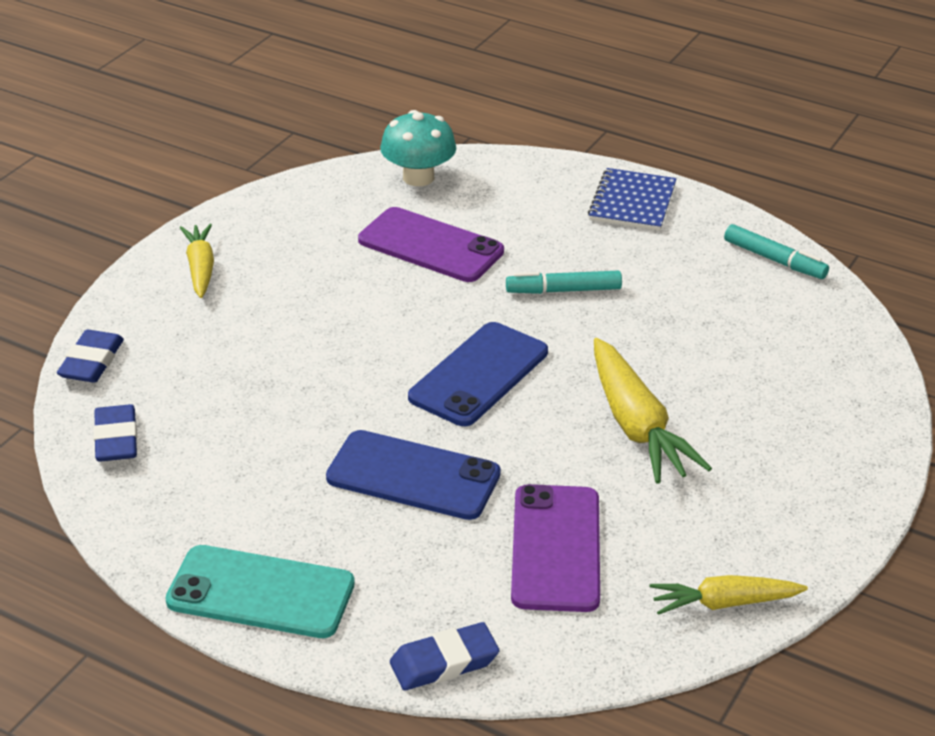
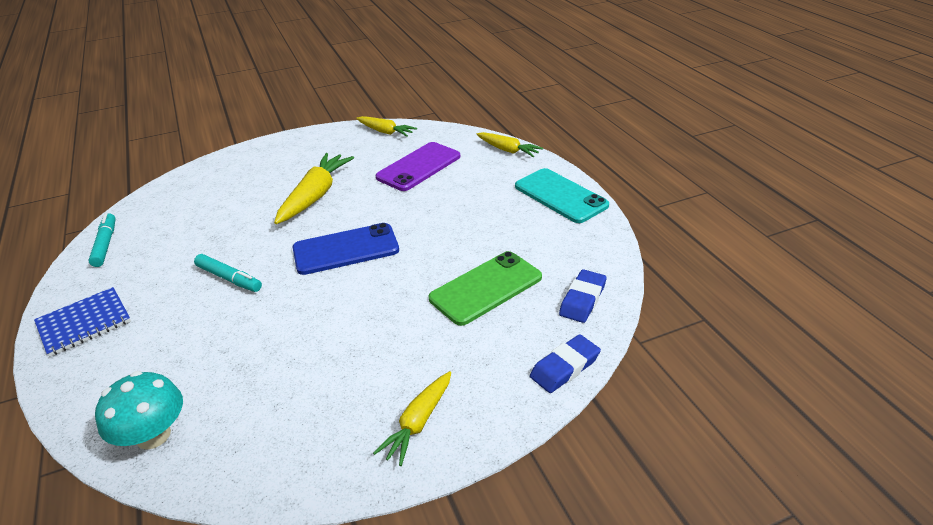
camera: 140 degrees left, 0 degrees up
(248, 403) = (486, 288): none -> green phone
(413, 476) = (441, 215): blue phone -> none
(430, 246) = (245, 354): purple phone -> none
(444, 662) = (508, 150): blue eraser -> yellow carrot

